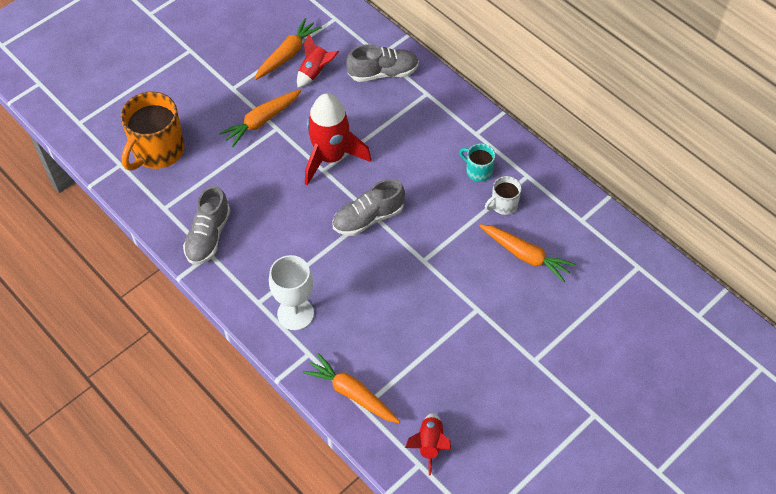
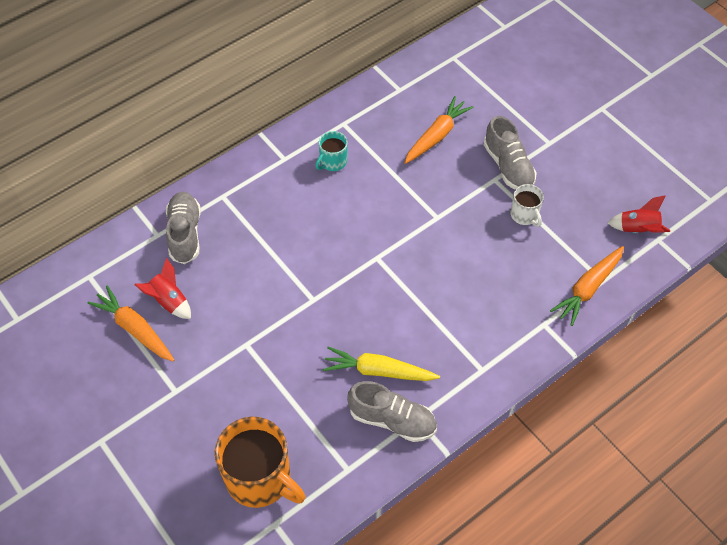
camera: 85 degrees left, 0 degrees up
(254, 223) = (379, 371): none -> yellow carrot
(262, 121) = (233, 360): orange carrot -> none
(295, 314) = (497, 334): white goblet -> none
(331, 157) = (296, 291): red rocket -> none
(368, 218) = (381, 261): grey shoe -> grey shoe (508, 166)
(503, 205) = (376, 146): white mug -> white mug (524, 215)

